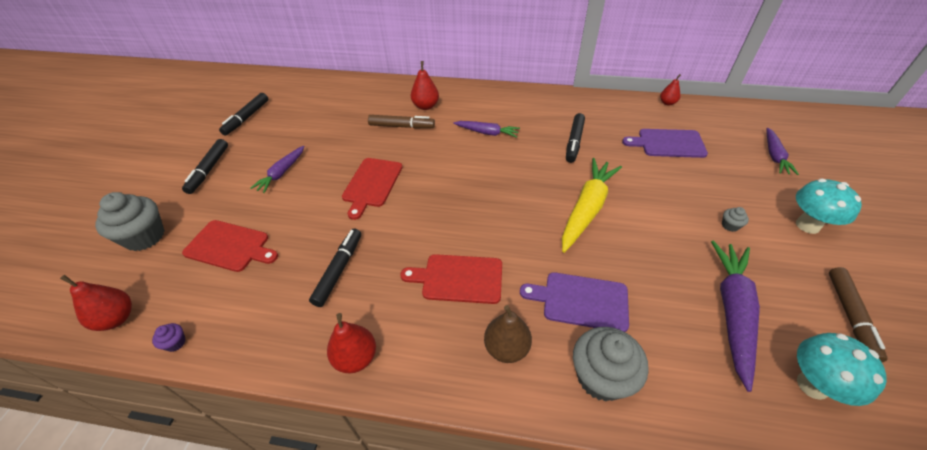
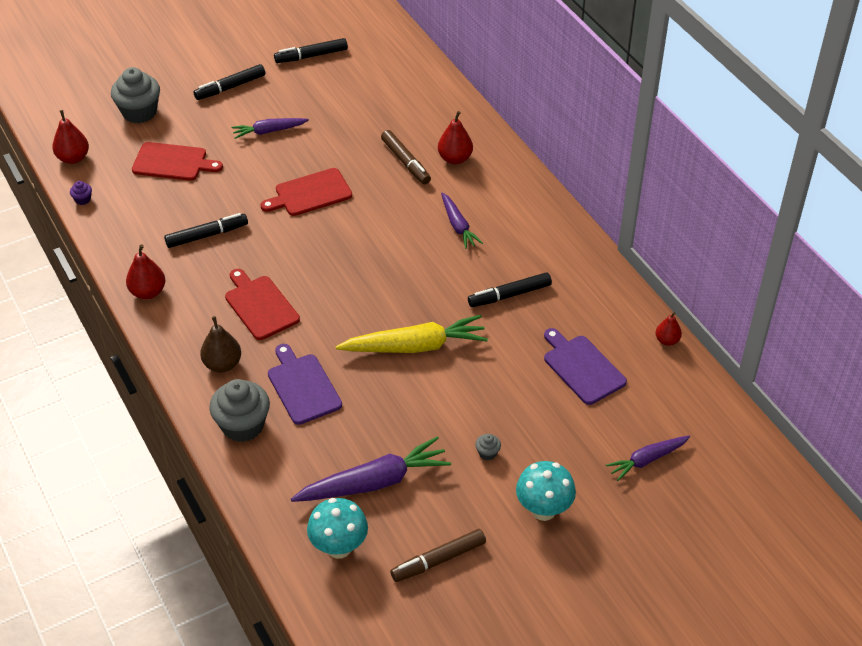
camera: 50 degrees right, 0 degrees up
(230, 246) = (173, 162): red cutting board -> red cutting board turned 60 degrees counterclockwise

